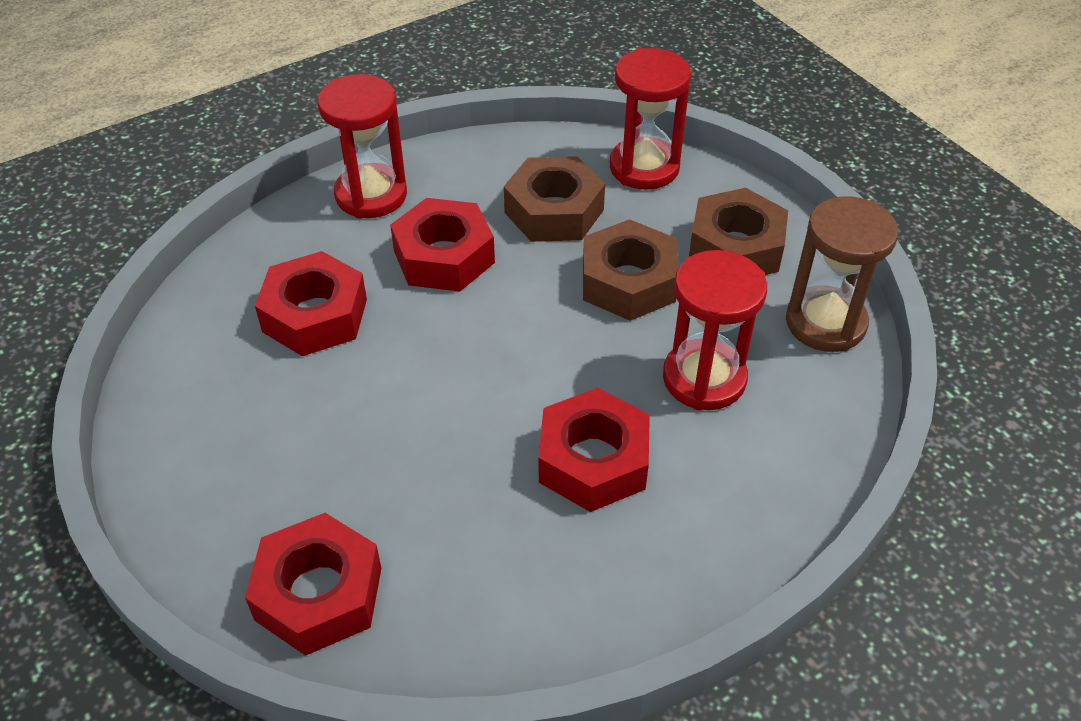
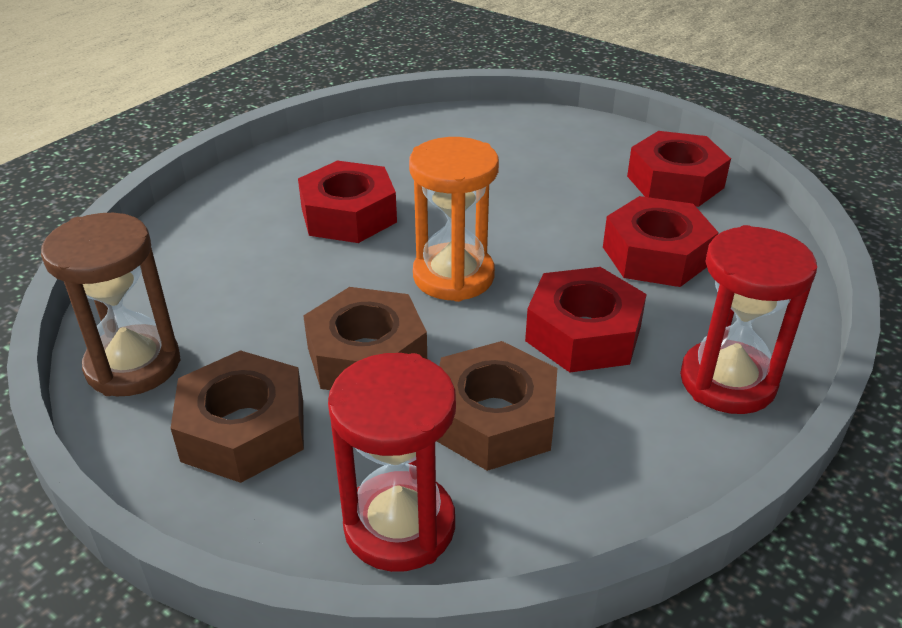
camera: 160 degrees right, 10 degrees down
(319, 594) = (497, 127): red nut -> red nut (675, 182)
(519, 342) = (453, 276): none -> orange hourglass
(704, 378) = (265, 287): red hourglass -> none

